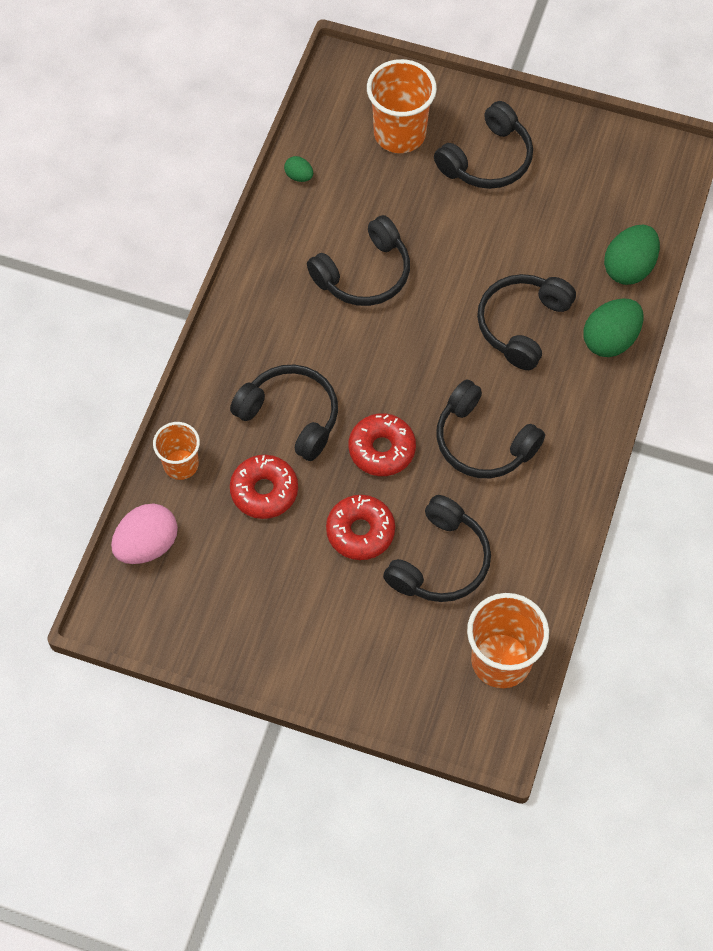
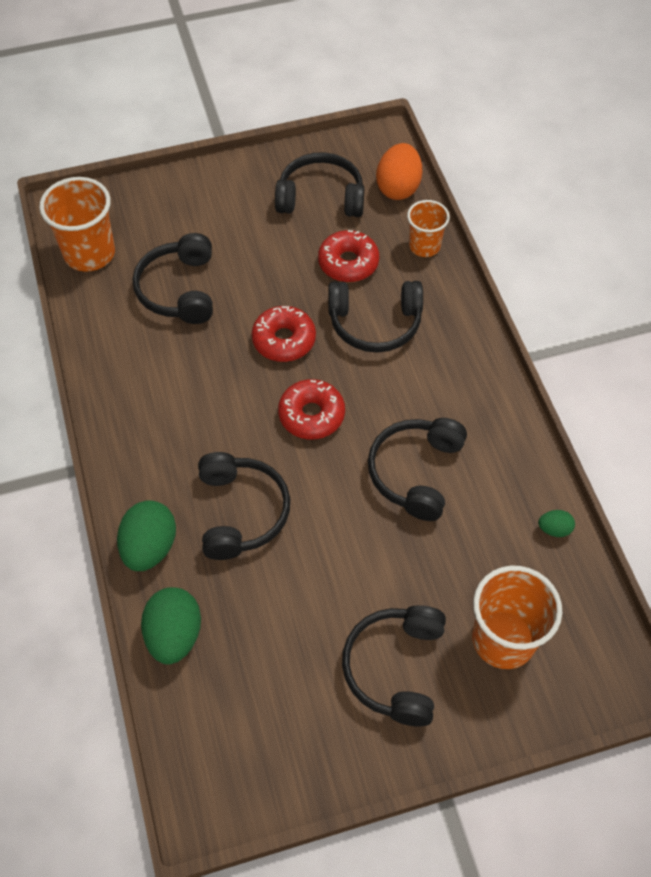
camera: 145 degrees right, 5 degrees down
(147, 545) = (398, 187): pink egg -> orange egg
(360, 531) = (254, 276): red donut -> red donut (311, 415)
(483, 442) = (206, 392): black headphones -> black headphones (321, 197)

